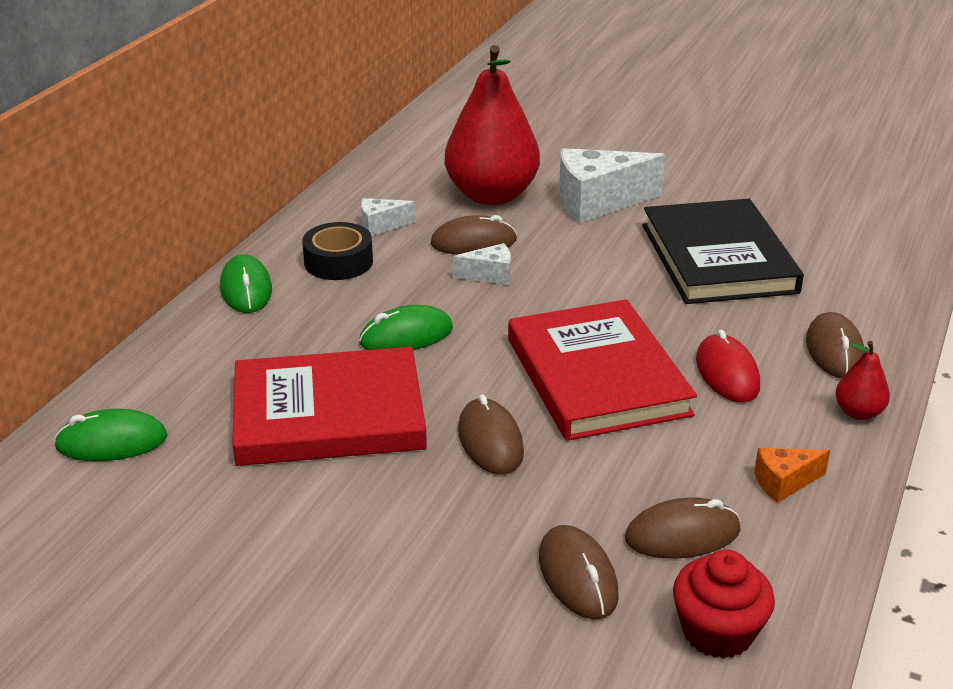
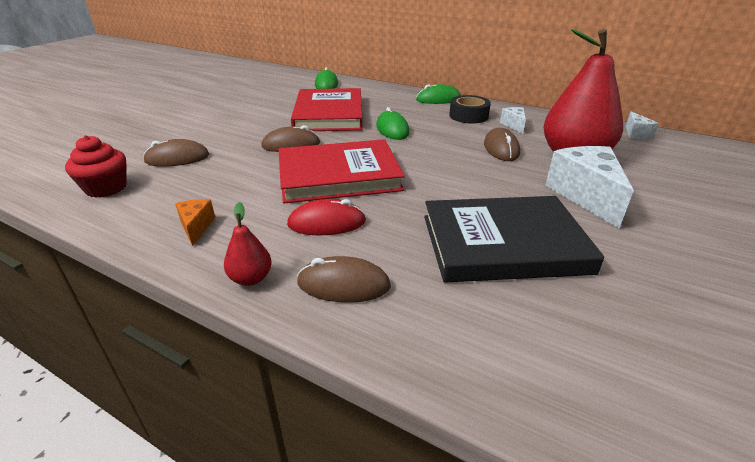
camera: 95 degrees right, 0 degrees up
(490, 275) = (459, 151): white cheese -> white cheese (636, 134)
(682, 534) = (181, 187): brown mouse -> none

